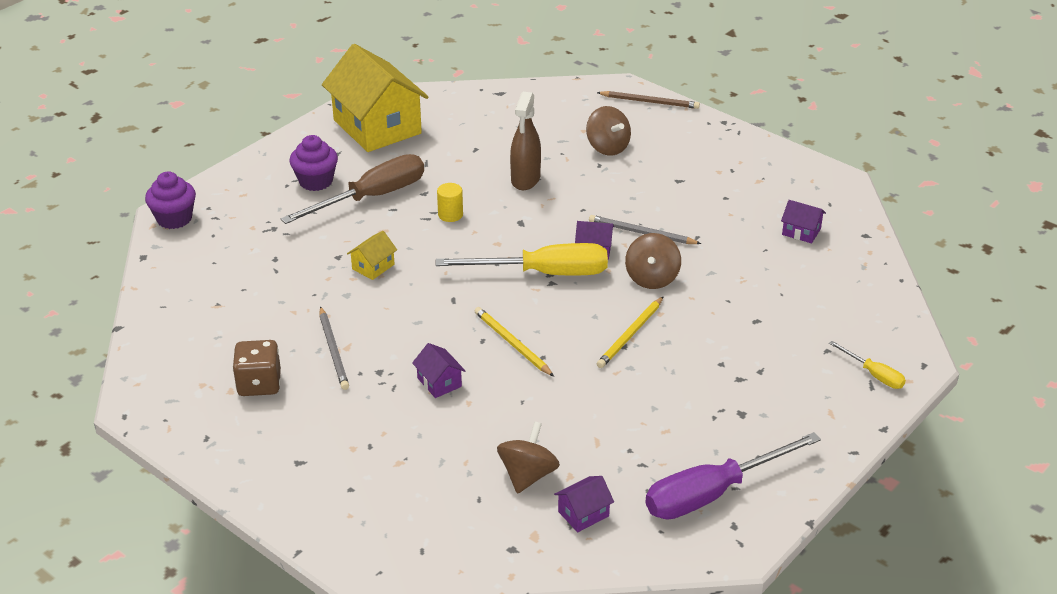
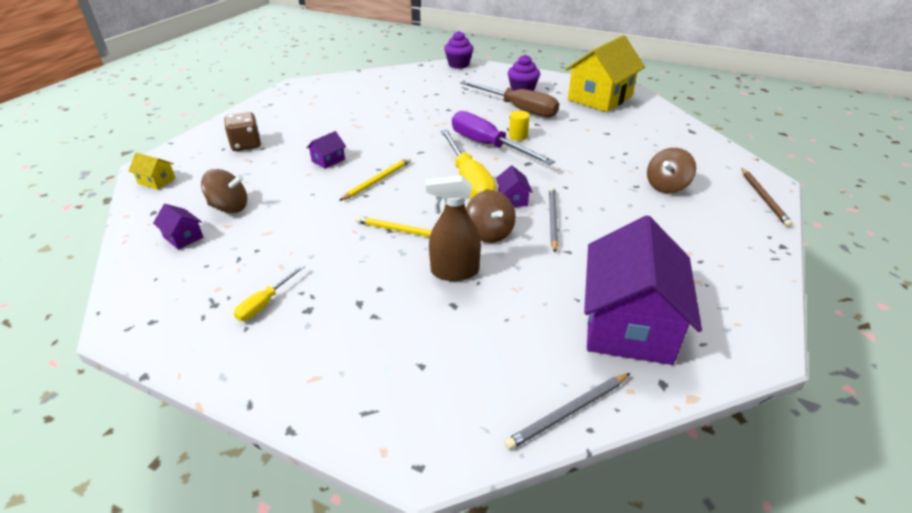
camera: 75 degrees right, 0 degrees up
(259, 384) = (317, 109): brown dice -> brown dice (246, 145)
(333, 350) = (353, 123): grey pencil -> grey pencil (568, 412)
(373, 267) = (443, 121): yellow house -> yellow house (157, 181)
(525, 179) = (585, 157): brown spray bottle -> brown spray bottle (454, 272)
(652, 278) = (489, 233): brown spinning top -> brown spinning top turned 105 degrees counterclockwise
(713, 493) = (196, 303): purple screwdriver -> purple screwdriver (488, 145)
(801, 232) = (628, 324): purple house -> purple house, size x2.47
(874, 375) = (387, 413): yellow screwdriver -> yellow screwdriver (265, 303)

